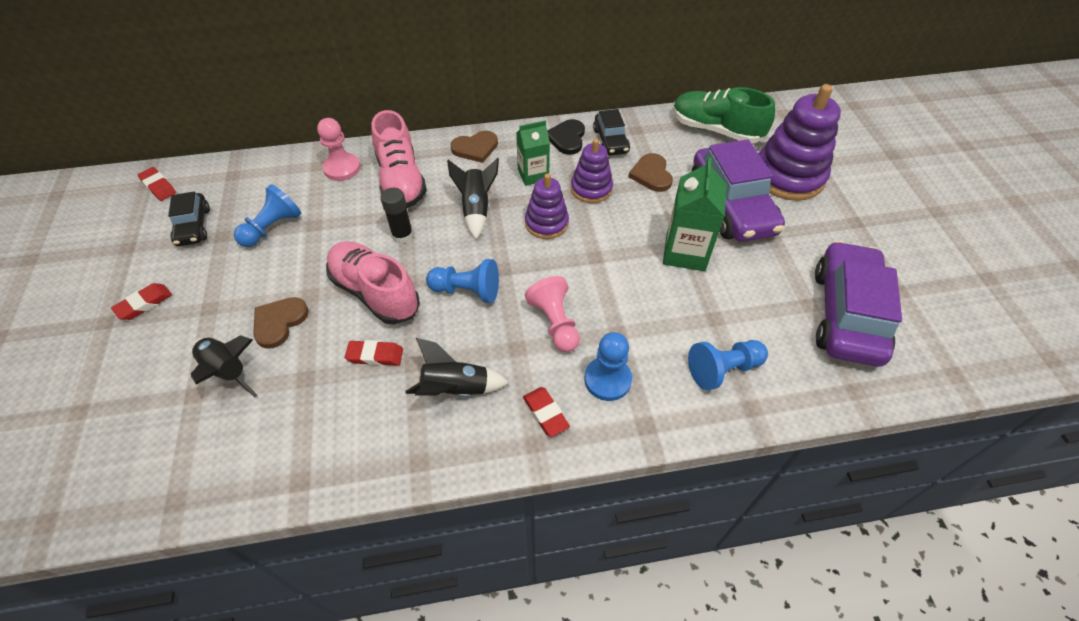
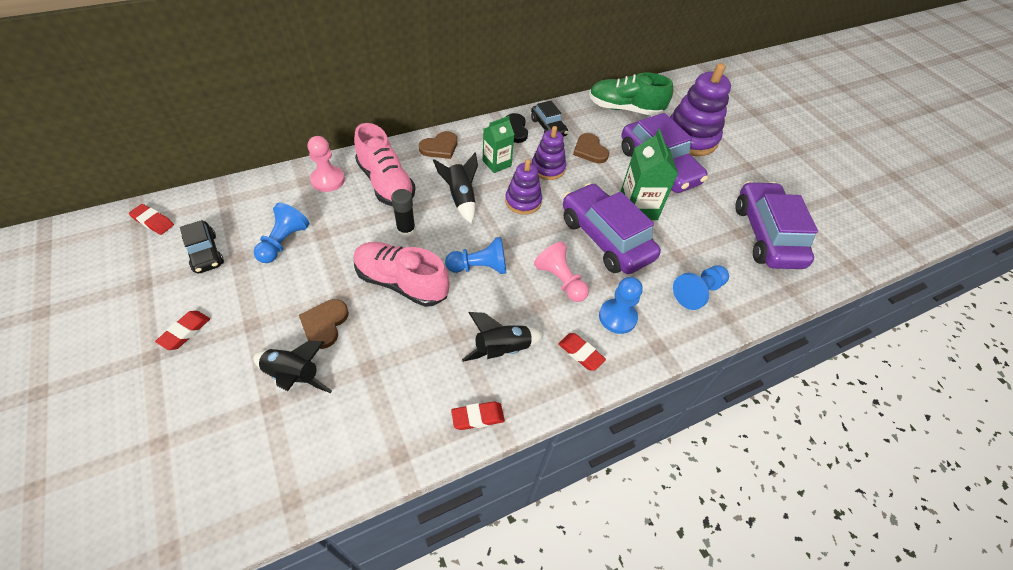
camera: 20 degrees left, 0 degrees up
(375, 355) = (423, 335): red eraser -> red eraser (477, 417)
(629, 283) = (605, 238): none -> purple car

